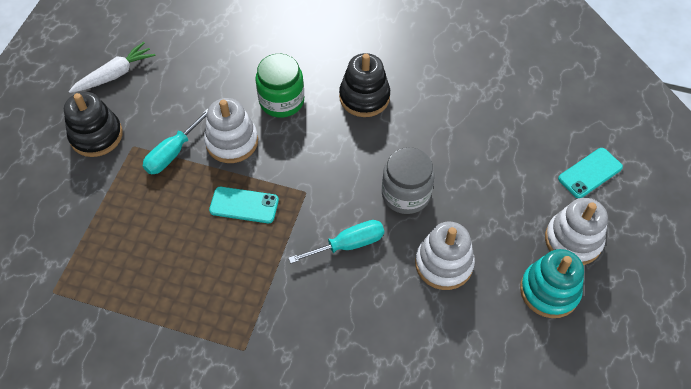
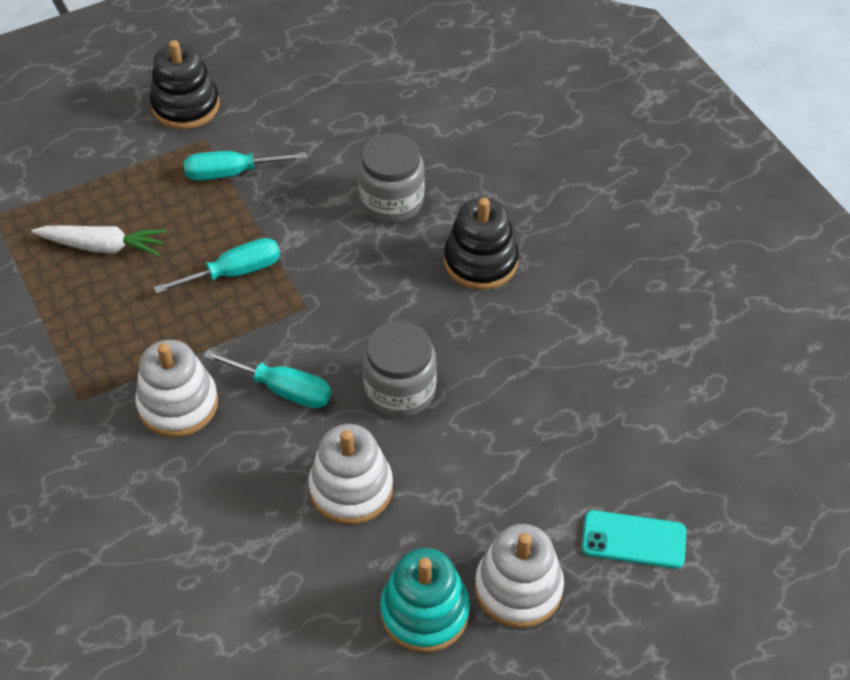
camera: 45 degrees right, 5 degrees down
(115, 74) = (268, 60): white carrot -> white carrot (103, 246)
(232, 142) = (296, 204): white stacking toy -> white stacking toy (178, 404)
(244, 205) = (235, 272): turquoise phone -> turquoise screwdriver
(281, 101) = (392, 201): green jar -> grey jar

